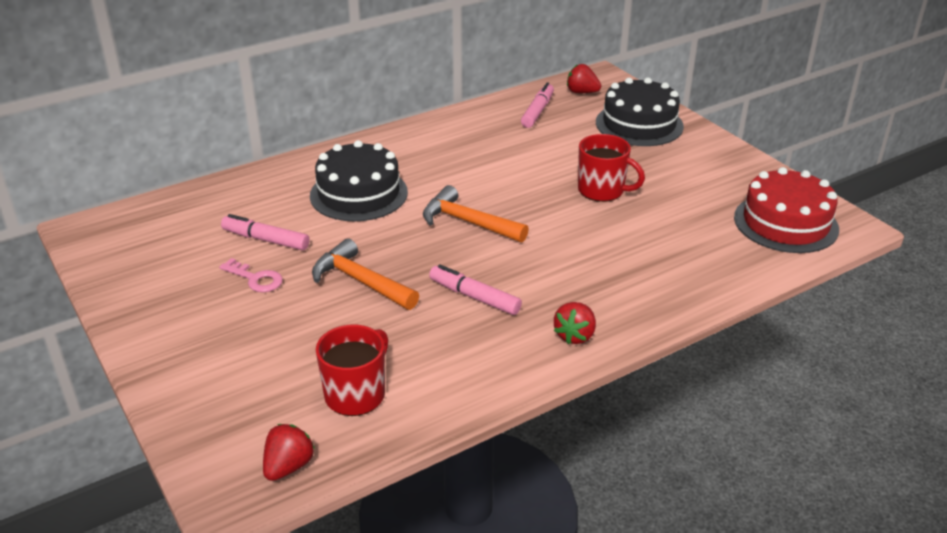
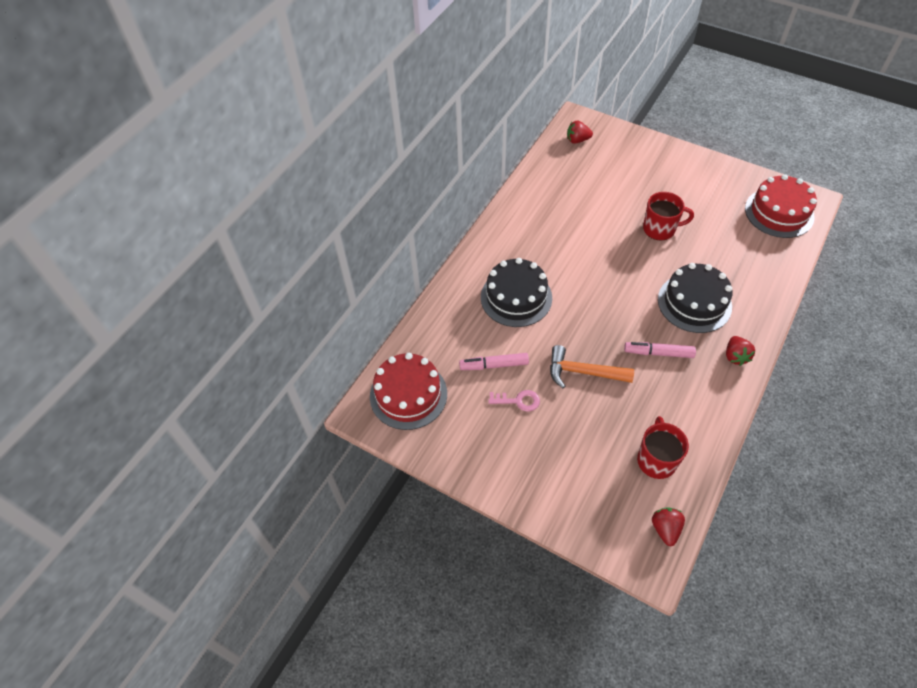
camera: 25 degrees left, 20 degrees up
(146, 231) = (408, 395): none -> red cake
(467, 222) = (604, 292): orange hammer -> none
(537, 111) = (564, 171): pink marker -> none
(639, 124) = (636, 158): black cake -> black cake (694, 303)

